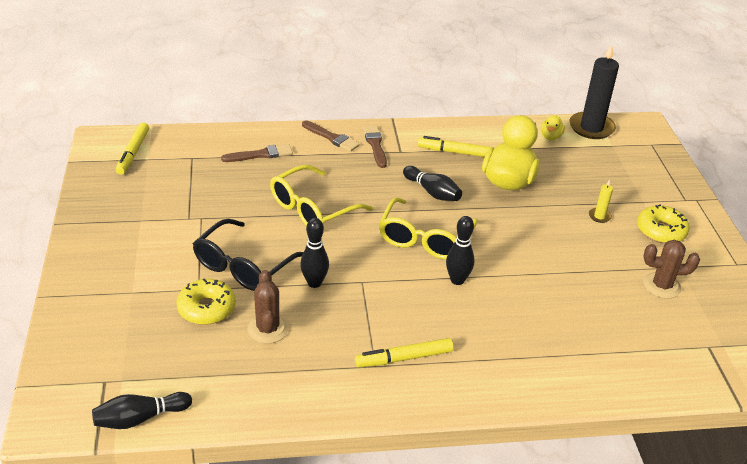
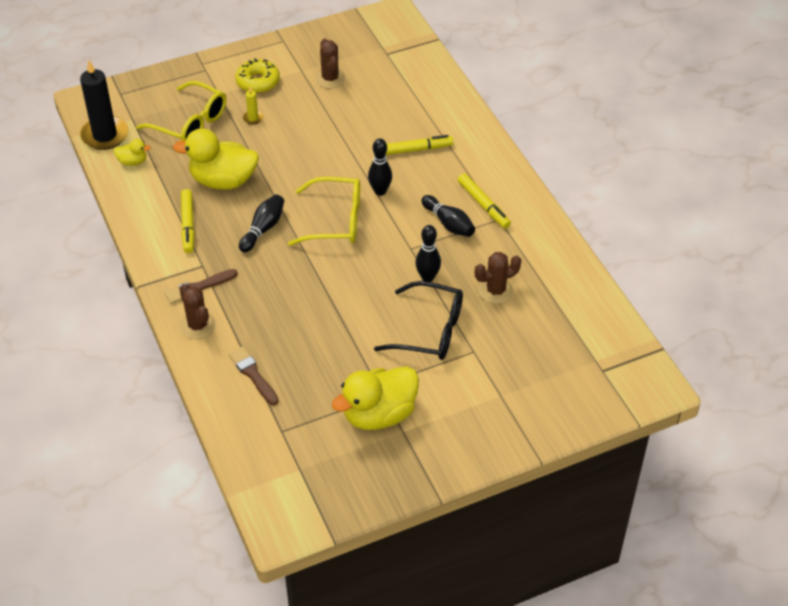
camera: 105 degrees left, 10 degrees up
(133, 153) = (294, 487): yellow marker -> yellow marker (414, 150)
(140, 418) = (623, 334): black bowling pin -> black bowling pin (449, 224)
(169, 211) = (379, 414): none -> yellow duck
(206, 308) = (493, 337): yellow donut -> none
(312, 209) = (327, 307): yellow glasses -> yellow glasses (190, 123)
(331, 137) = (197, 325): brown brush -> brown cactus

